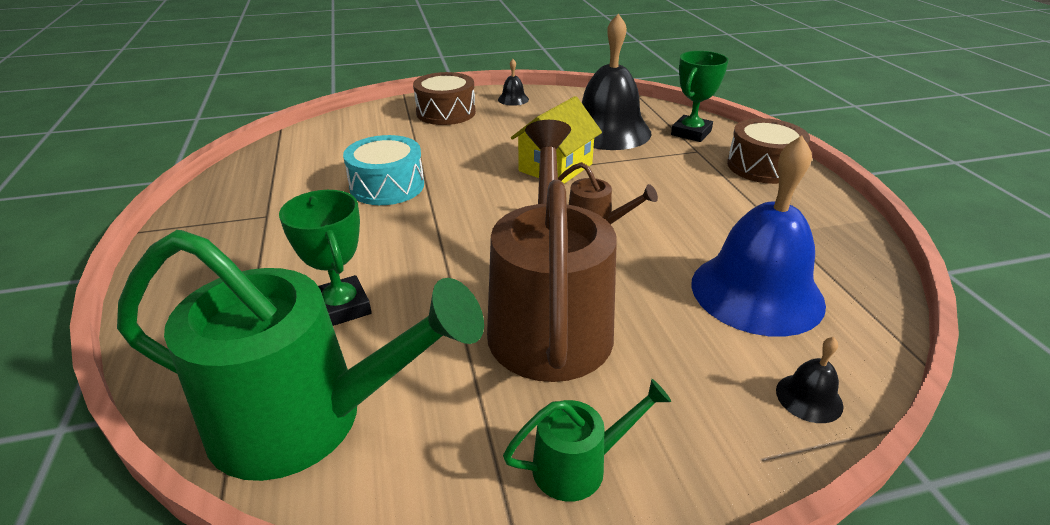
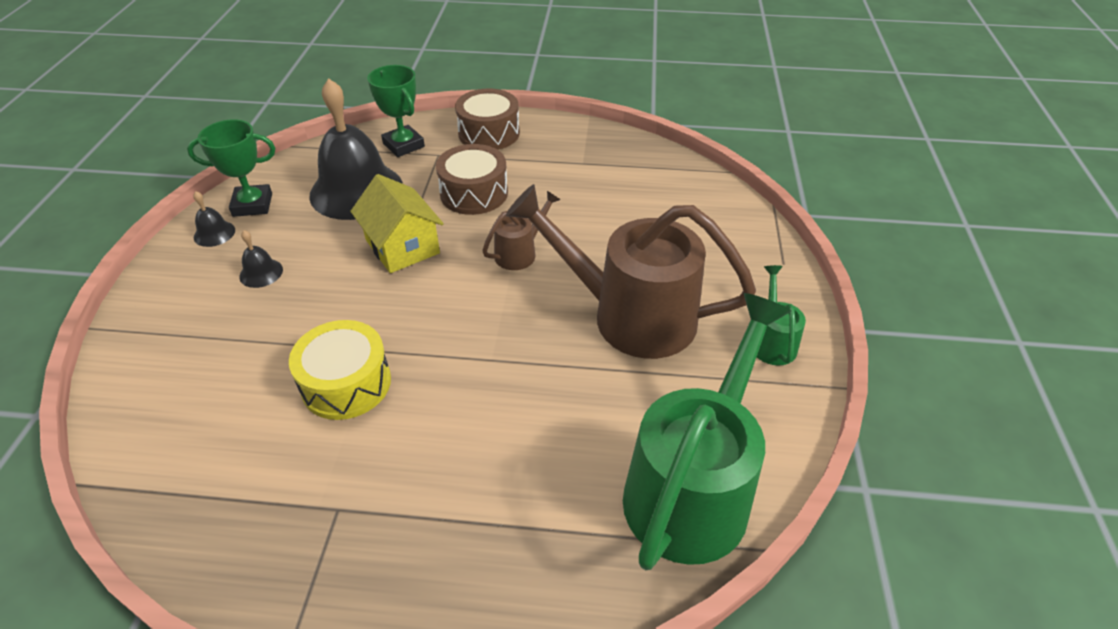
camera: 70 degrees left, 10 degrees up
(341, 307) = (556, 449): green trophy -> green trophy (252, 205)
(387, 186) = (346, 383): turquoise drum -> yellow drum
(446, 112) = (195, 298): brown drum -> brown drum (474, 193)
(756, 292) = (643, 204): blue bell -> none
(809, 398) = (744, 226): black bell -> black bell (261, 273)

